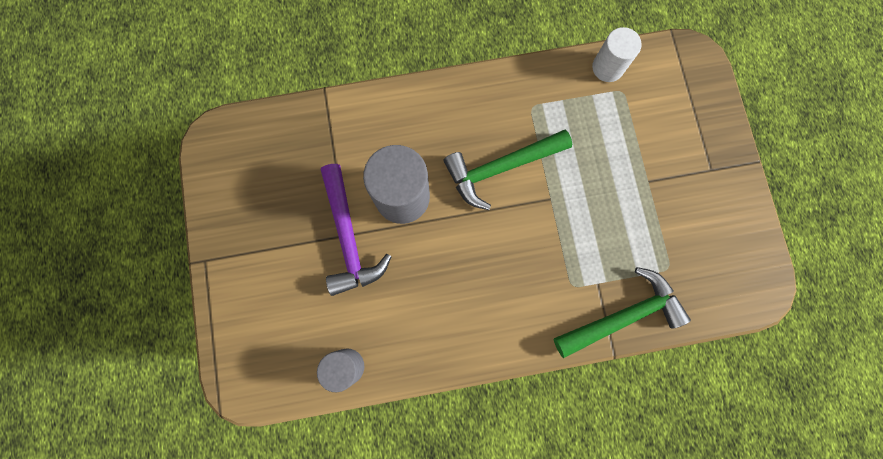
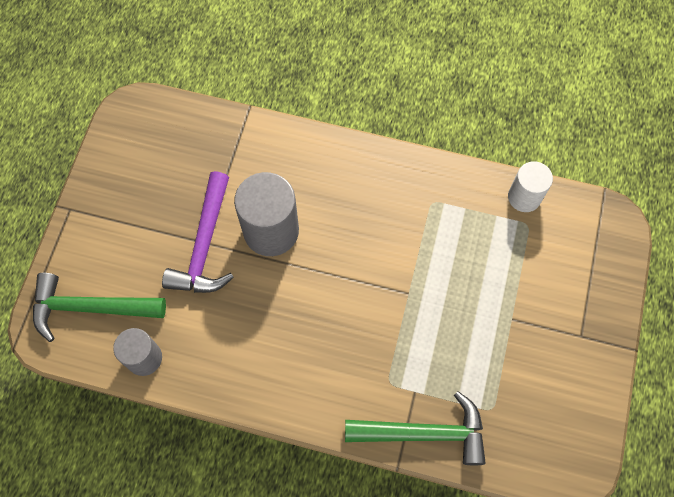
camera: 25 degrees right, 10 degrees down
(500, 168) = (375, 245): green hammer -> green hammer (90, 308)

